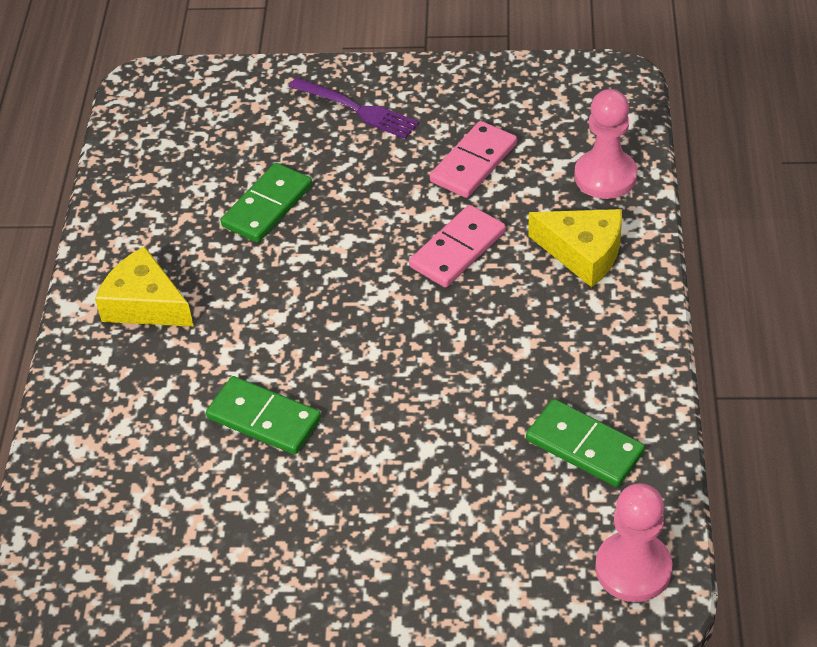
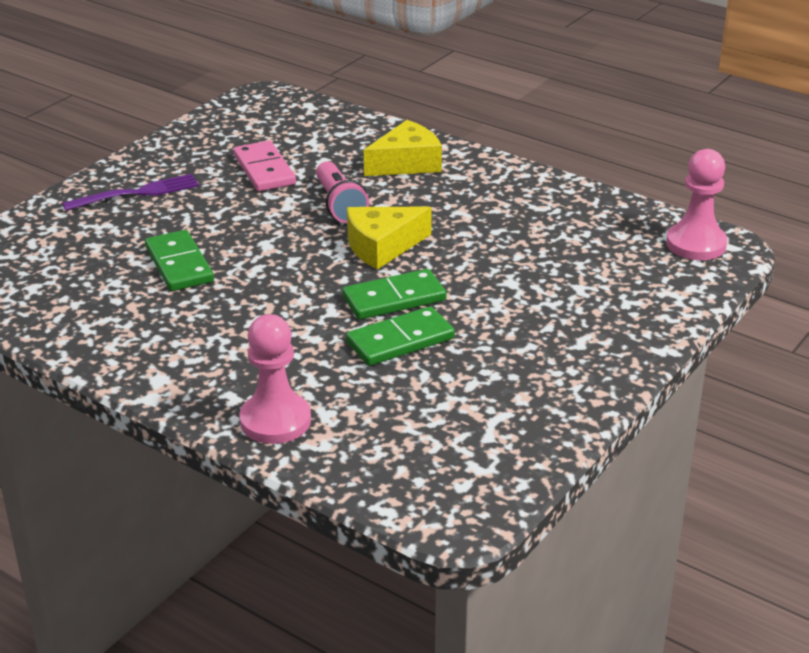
camera: 60 degrees left, 15 degrees down
(145, 304) = (203, 356): yellow cheese -> yellow cheese (382, 246)
(458, 249) = (339, 205): pink domino -> pink flashlight
(584, 446) = (576, 224): green domino -> green domino (394, 298)
(605, 176) = (348, 131): pink pawn -> pink pawn (275, 421)

